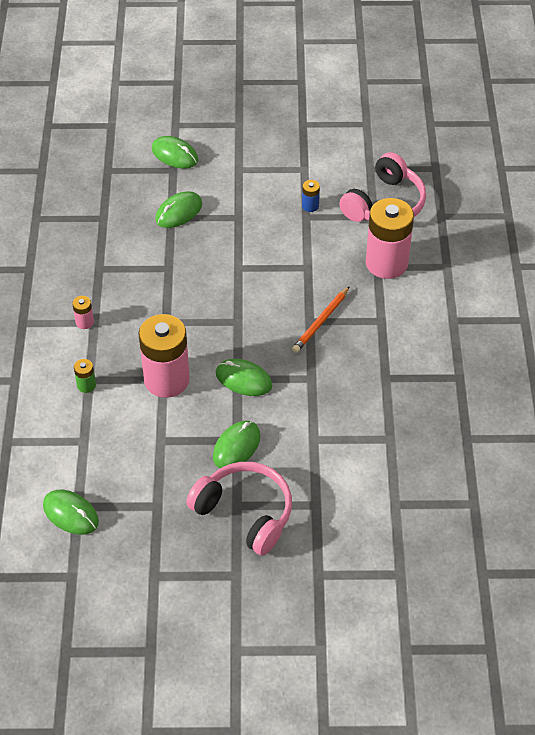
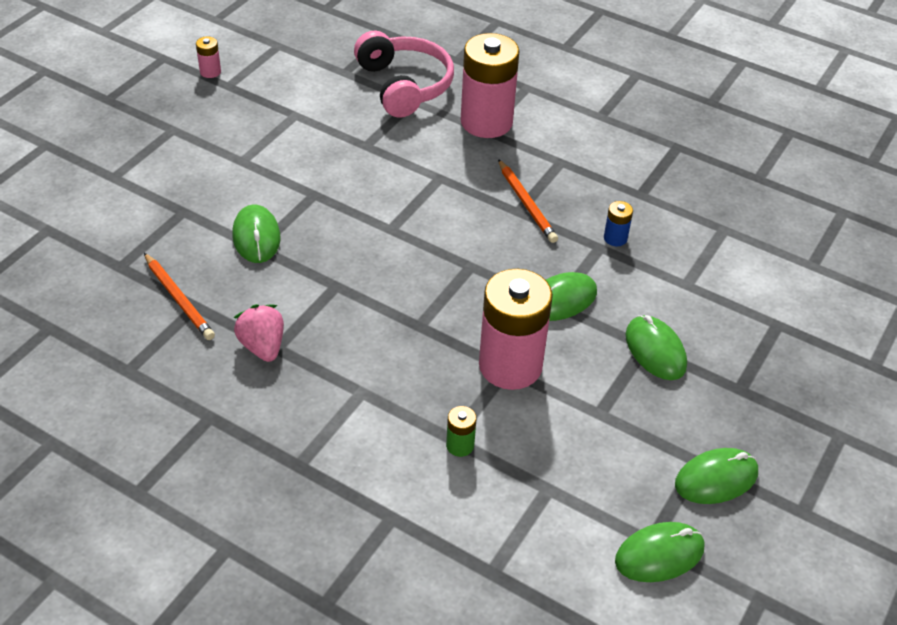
camera: 60 degrees left, 5 degrees down
(84, 322) = (353, 401): pink battery -> pink battery (210, 72)
(95, 262) = (262, 346): none -> pink strawberry
(102, 208) = (178, 299): none -> orange pencil
(175, 155) = (161, 199): green mouse -> green mouse (716, 479)
(245, 513) = (755, 387): pink headphones -> none
(310, 206) = (353, 135): blue battery -> blue battery (615, 238)

